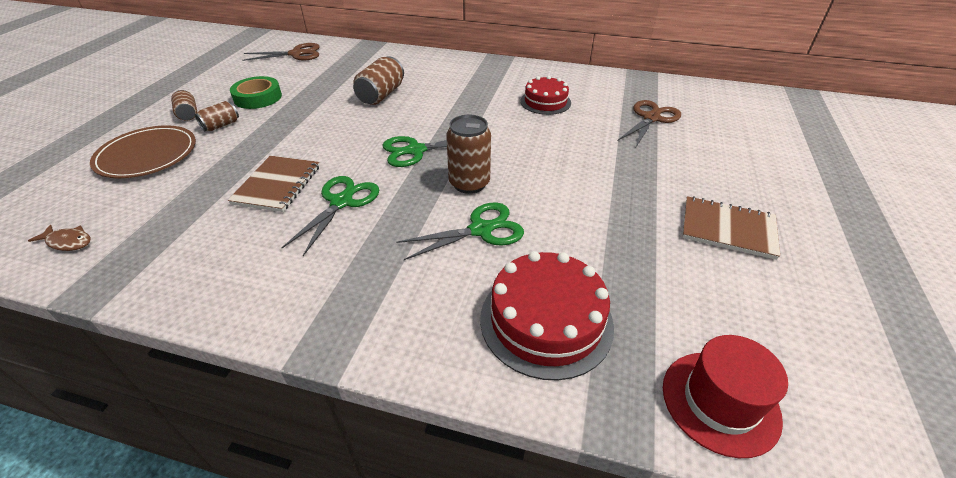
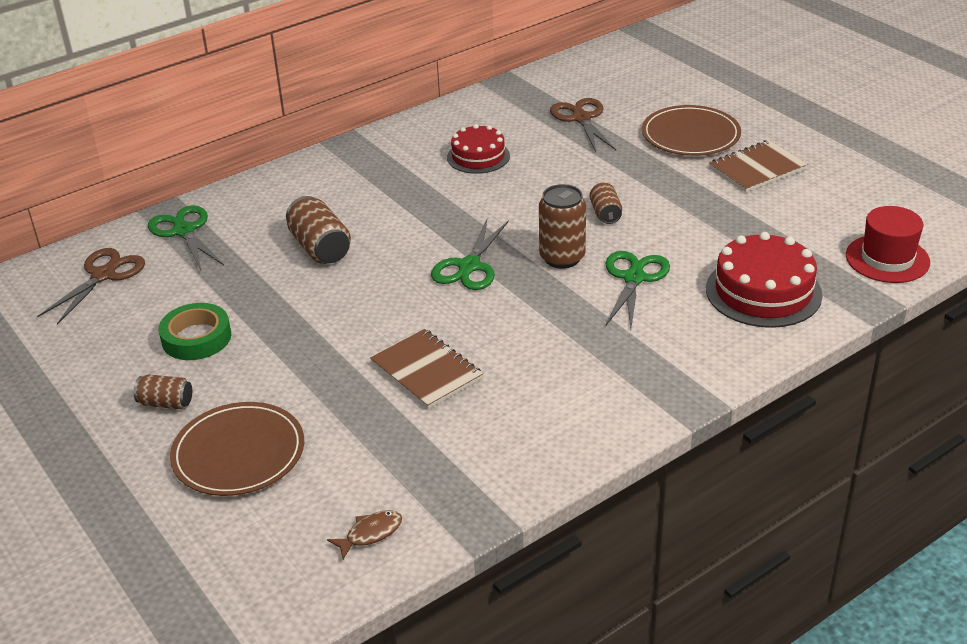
camera: 50 degrees left, 5 degrees down
(221, 125) = (236, 382): brown can -> brown can (605, 213)
(342, 202) = (505, 339): green scissors -> green scissors (184, 231)
(714, 172) = (690, 135): none -> brown plate

